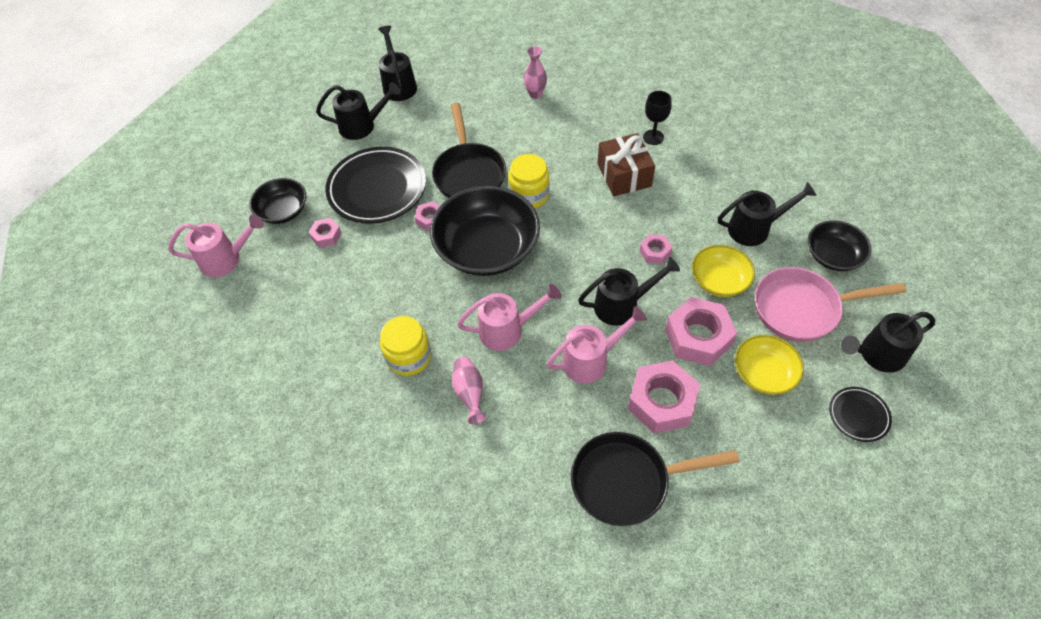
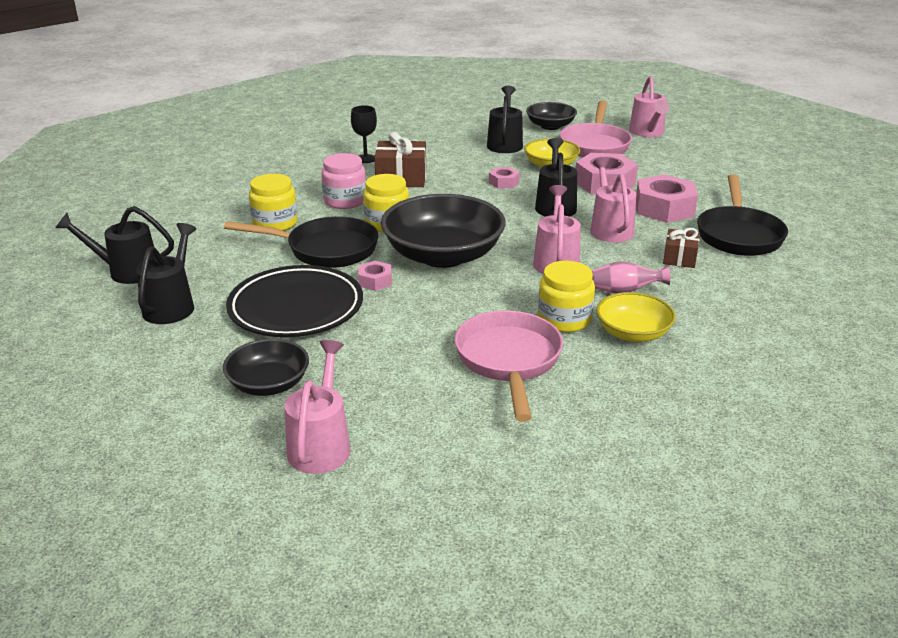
camera: 75 degrees left, 25 degrees down
(326, 236) = (344, 354): pink nut -> none
(339, 333) = (508, 361): none -> pink pan
(500, 128) = (275, 223): none -> yellow jar
(535, 94) = (244, 198): pink vase -> none
(551, 430) = (679, 258): none -> brown gift
(559, 154) = (345, 201): none -> pink jar
(764, 373) = (650, 168): yellow bowl -> yellow bowl (633, 333)
(858, 415) = (697, 148): black plate -> none
(876, 355) = (647, 133): black watering can -> pink watering can

